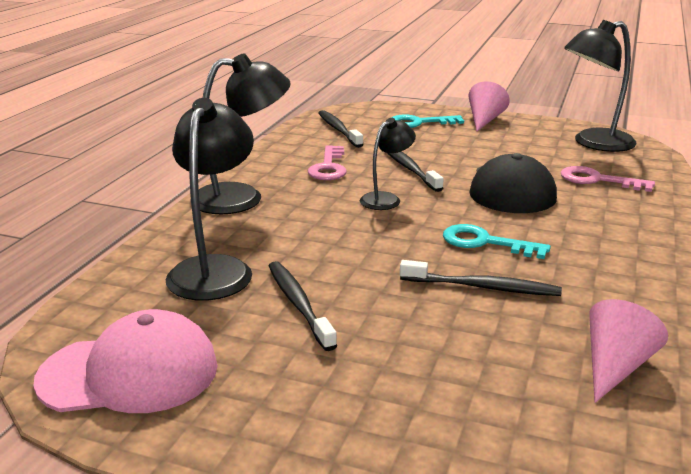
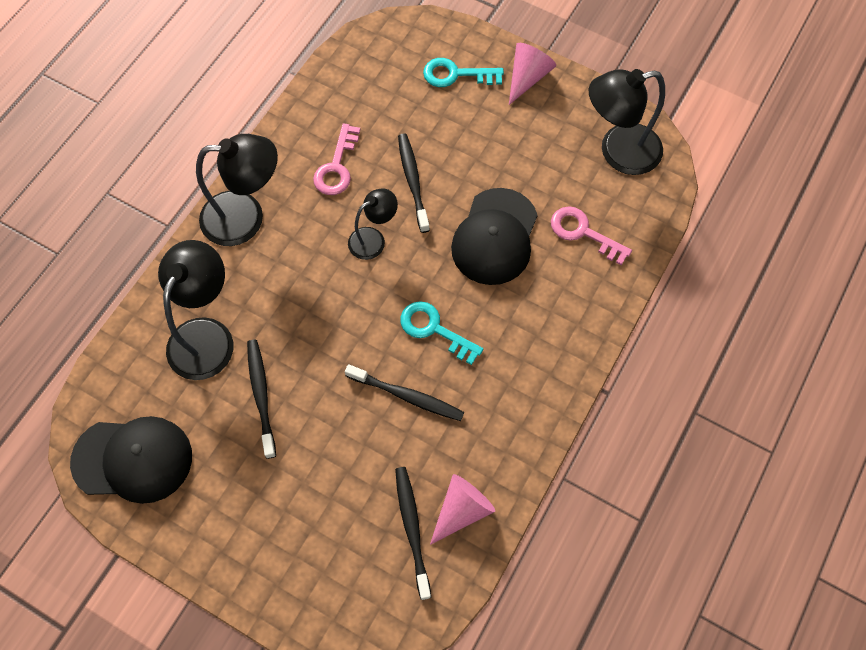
camera: 10 degrees right, 40 degrees up
(129, 373) = (133, 459): pink cap -> black cap
(339, 130) = (367, 80): black toothbrush -> black toothbrush (412, 529)

